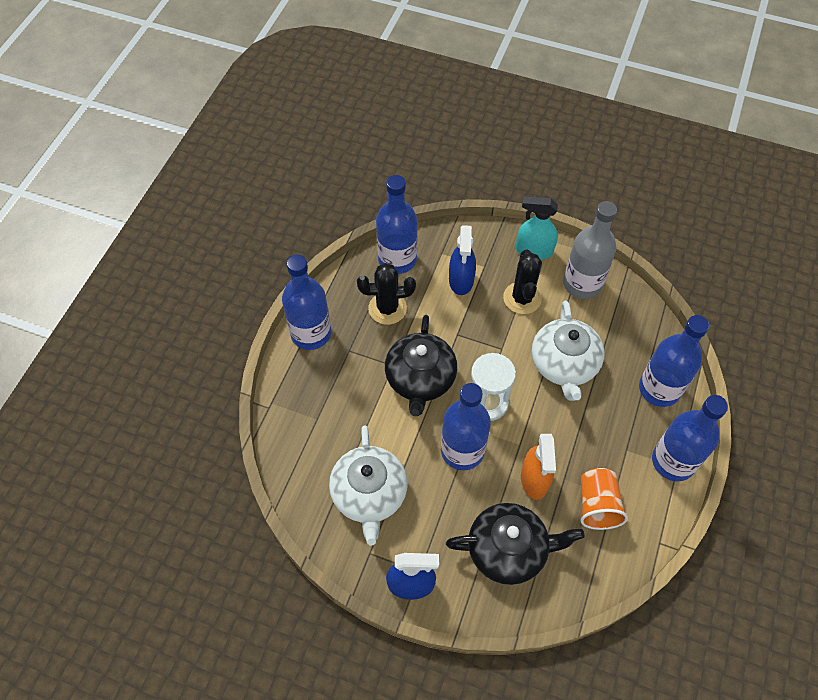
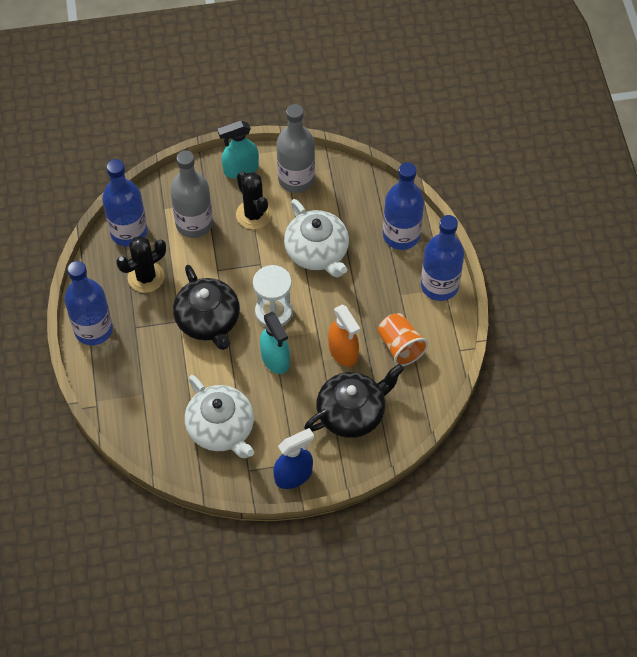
camera: 30 degrees left, 0 degrees up
(461, 280) = (194, 223): blue spray bottle -> grey bottle
(462, 450) = (275, 359): blue bottle -> turquoise spray bottle

